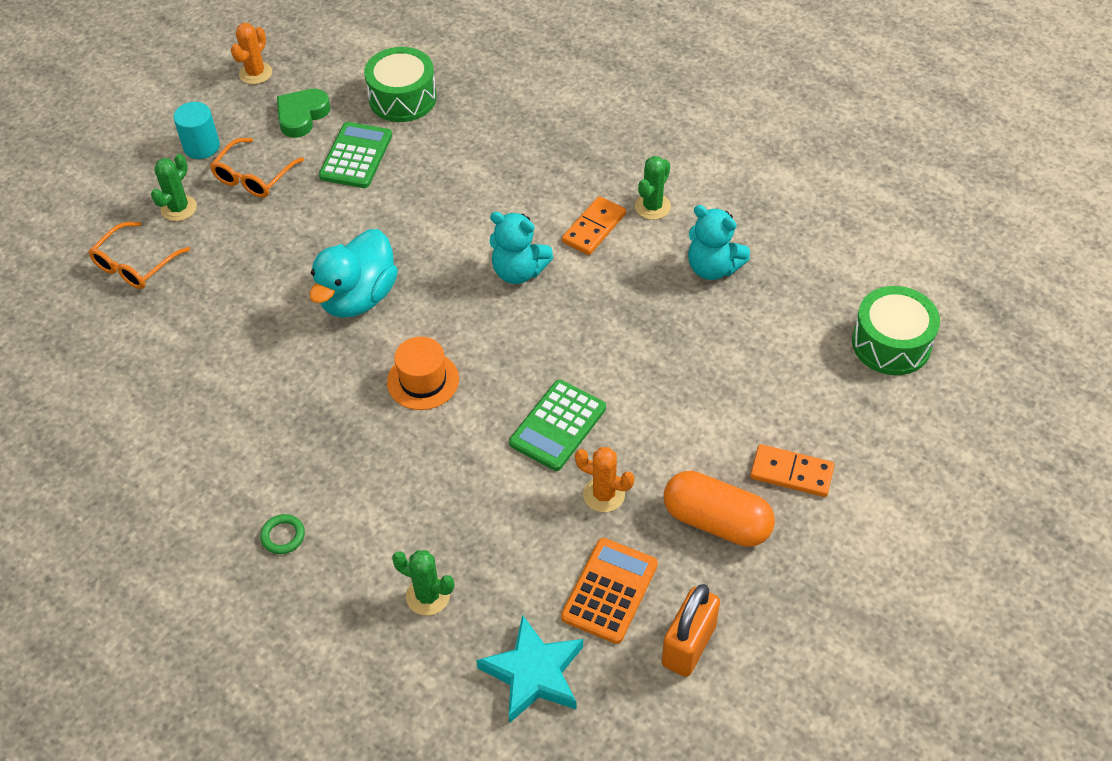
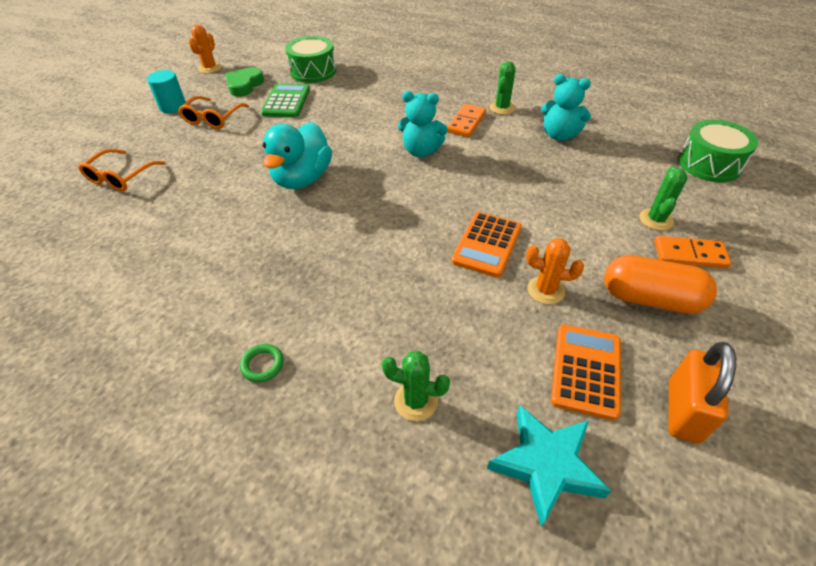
camera: 10 degrees left, 5 degrees down
(179, 208) = (156, 141): green cactus -> green cactus (656, 219)
(423, 380) = (366, 226): orange hat -> none
(557, 426) = (487, 244): green calculator -> orange calculator

